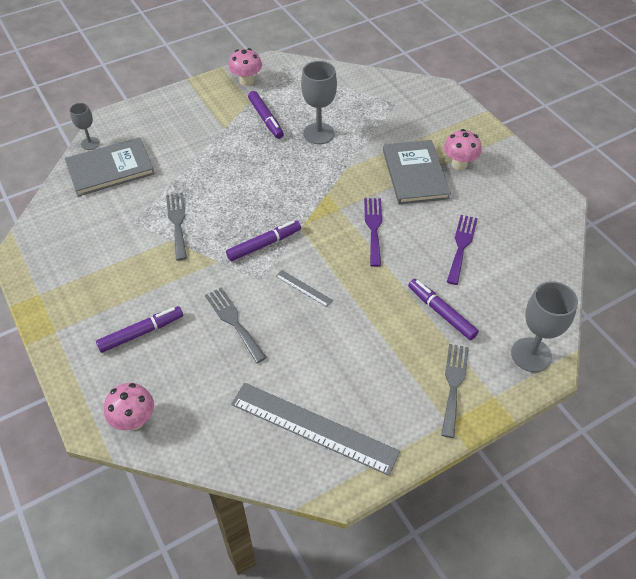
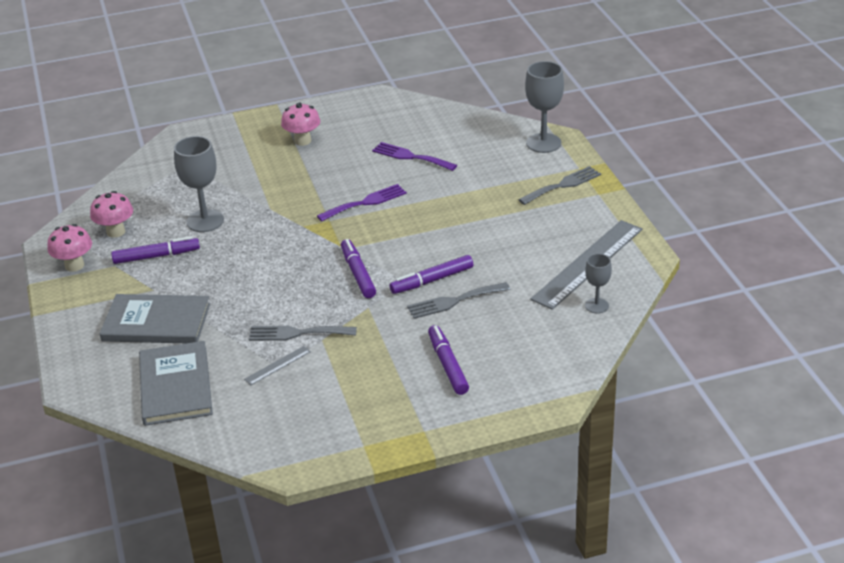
camera: 75 degrees left, 15 degrees down
(90, 143) = (115, 404): grey goblet -> grey goblet (596, 306)
(134, 420) = (555, 372): pink mushroom -> pink mushroom (116, 232)
(304, 288) = (427, 253): grey ruler -> grey ruler (277, 365)
(373, 228) = (365, 202): purple fork -> purple fork turned 135 degrees clockwise
(414, 174) = (303, 168): grey book -> grey book (156, 322)
(441, 313) = (485, 180): purple marker -> purple marker (432, 280)
(454, 385) = (563, 185): grey fork -> grey fork turned 120 degrees clockwise

